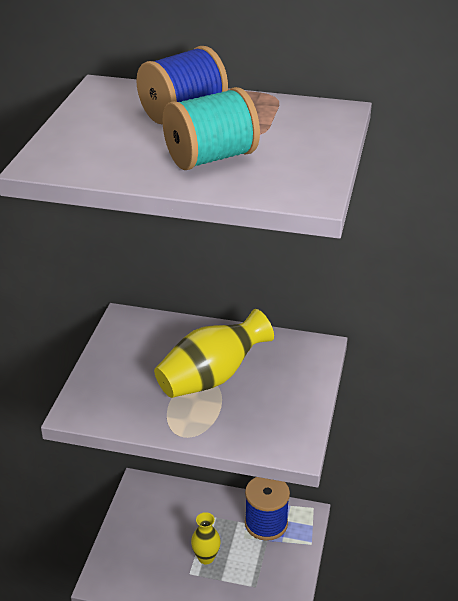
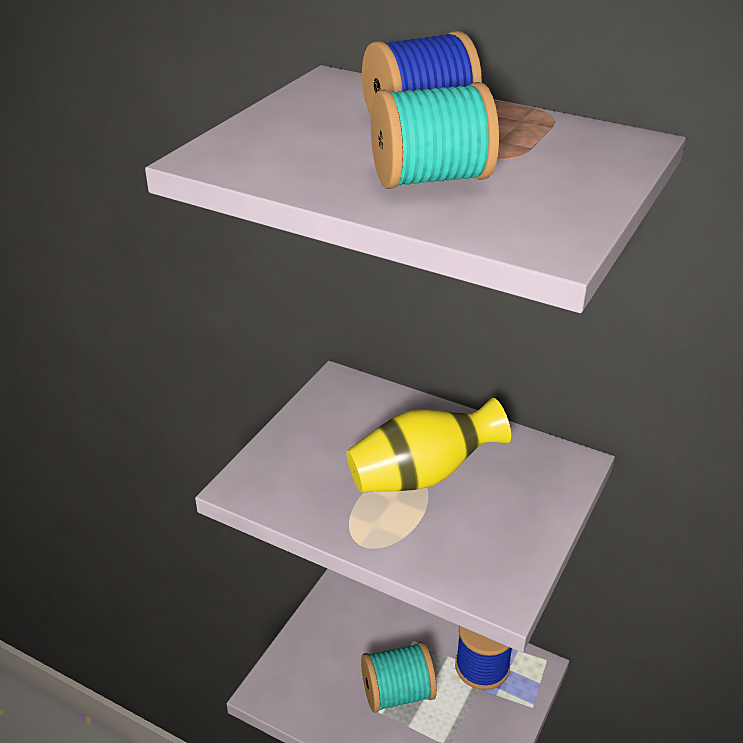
camera: 15 degrees right, 0 degrees up
(206, 557) = (397, 693): yellow vase -> turquoise spool

